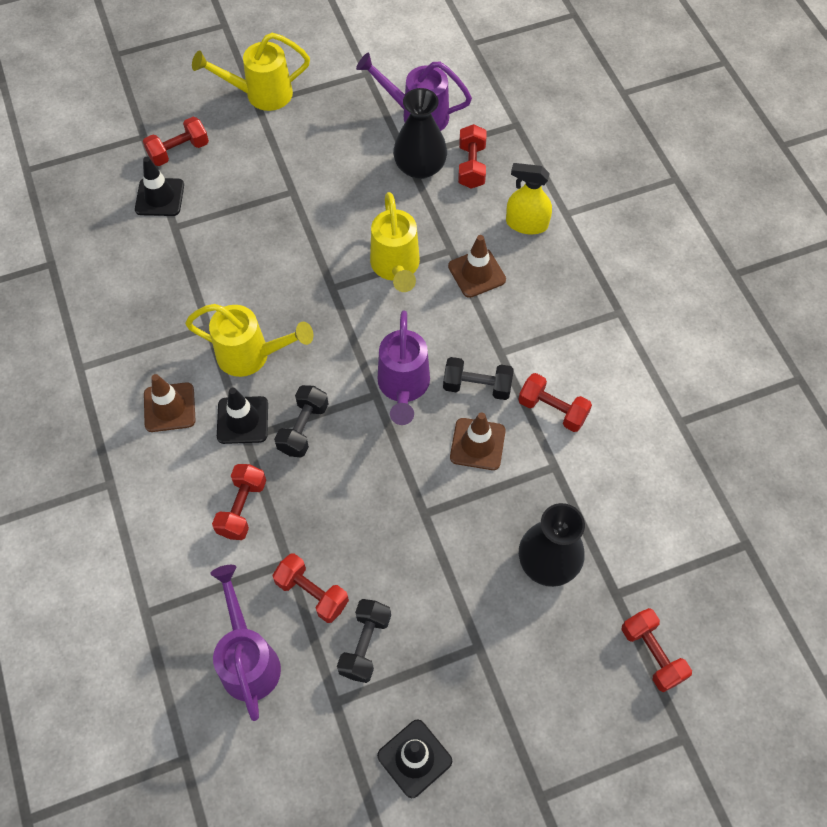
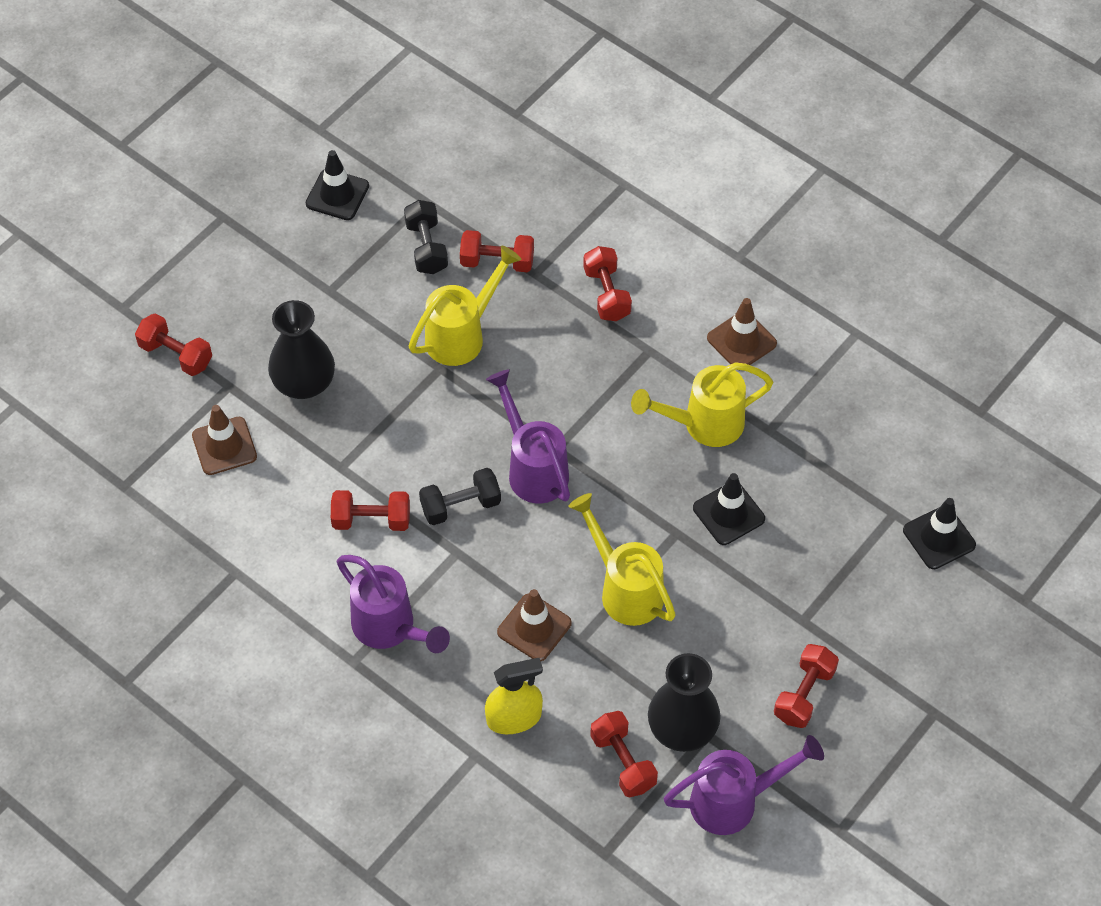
camera: 150 degrees right, 5 degrees down
(179, 151) = (968, 603): red dumbbell -> red dumbbell (804, 694)
(242, 420) = (664, 363): black traffic cone -> black traffic cone (728, 513)
(248, 658) = (516, 194): purple watering can -> purple watering can (391, 629)
(260, 94) = (941, 728): yellow watering can -> yellow watering can (462, 334)
(303, 428) = (602, 384): black dumbbell -> none
(477, 444) = (427, 451): brown traffic cone -> brown traffic cone (224, 446)

